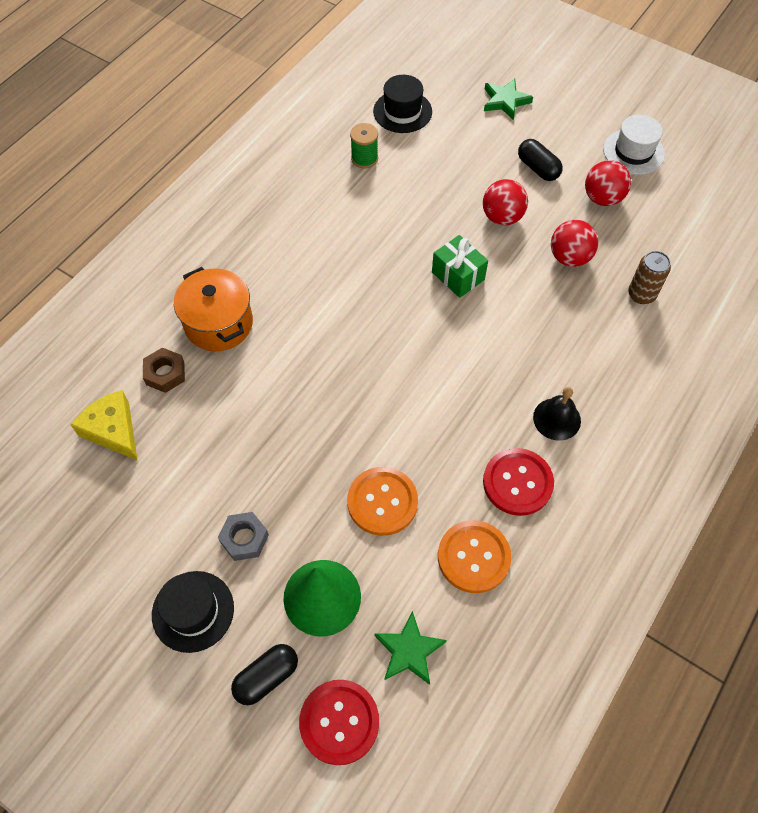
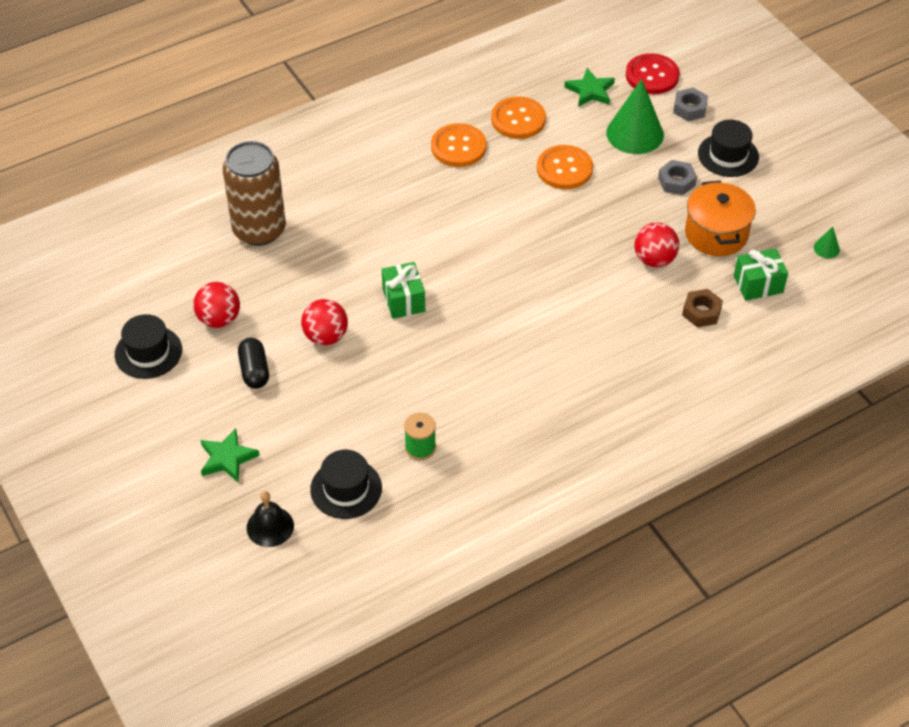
camera: 155 degrees left, 10 degrees down
(43, 510) = (826, 248): none -> green cone
(113, 430) = (758, 284): yellow cheese -> green gift
(219, 323) = (639, 336): orange pot -> orange pot (716, 234)
(267, 677) = (689, 108): black capsule -> grey nut
(517, 482) = (458, 147): red button -> orange button
(557, 419) = (400, 173): black bell -> black bell (270, 526)
(569, 257) = (294, 280): red ball -> red ball (654, 259)
(633, 152) = (148, 352): white hat -> black hat
(641, 294) = (259, 230): brown can -> brown can, size x1.98

